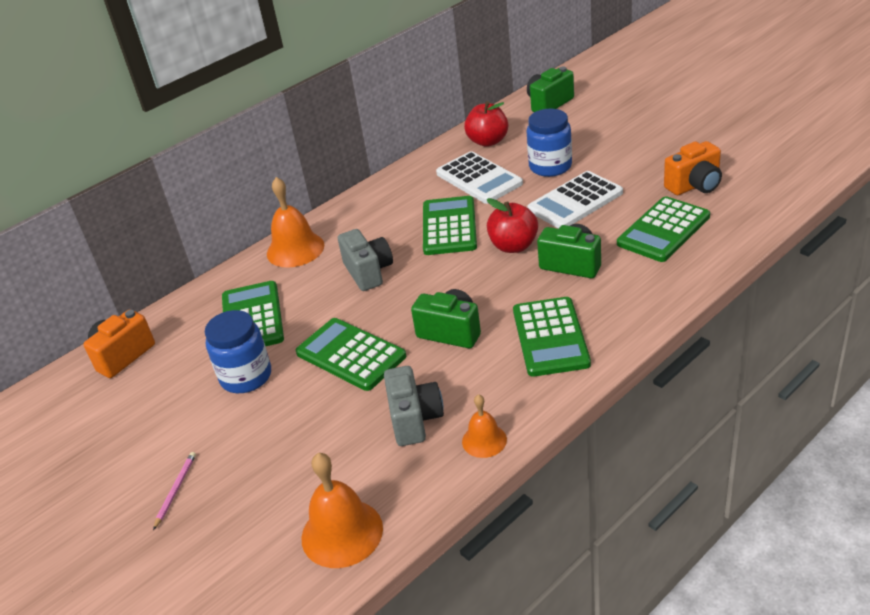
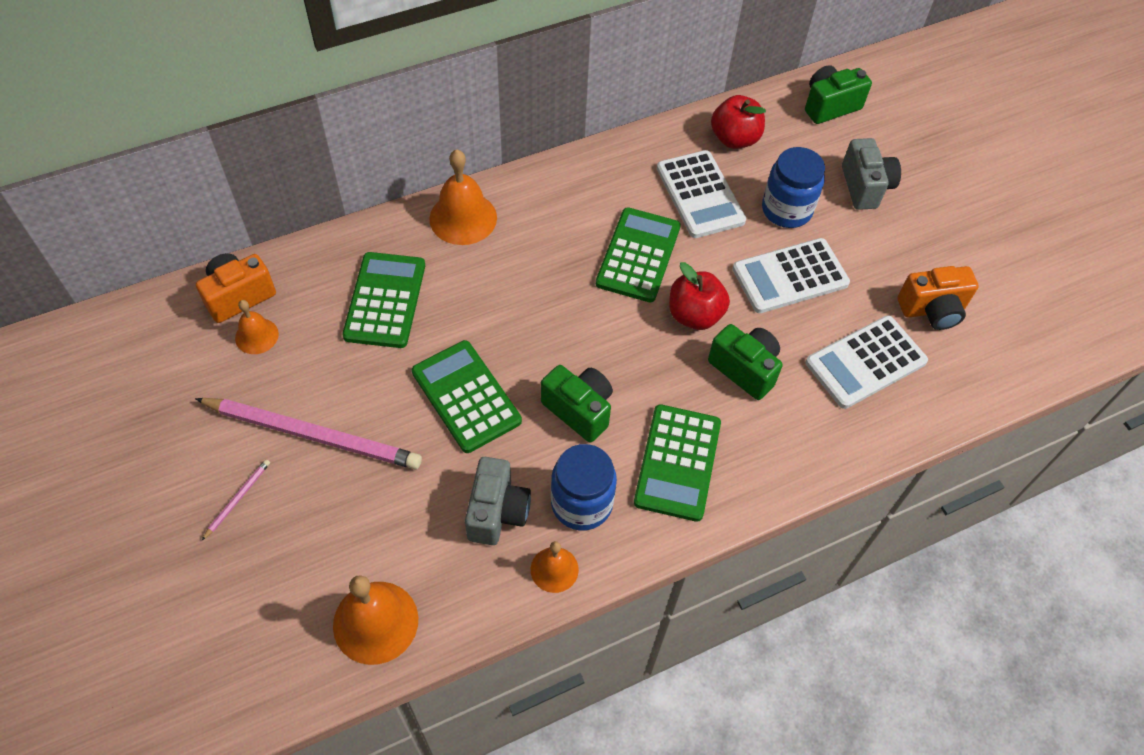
camera: 10 degrees right, 20 degrees up
(149, 376) = (256, 336): none -> orange bell
(227, 423) = (313, 435): none -> pink pencil
(246, 377) = (352, 380): blue jar -> blue jar (581, 503)
(368, 272) = (527, 286): grey camera -> grey camera (865, 187)
(663, 230) = (865, 362): green calculator -> white calculator

